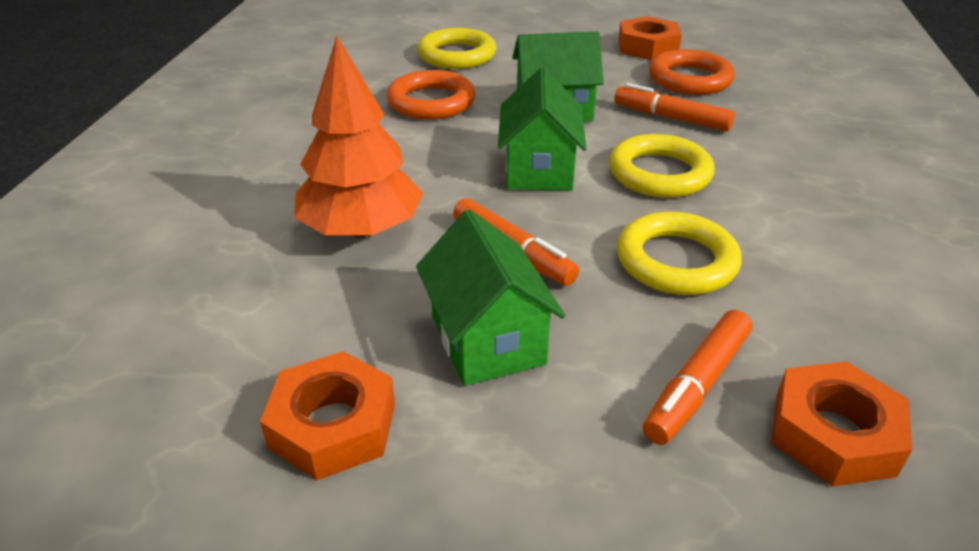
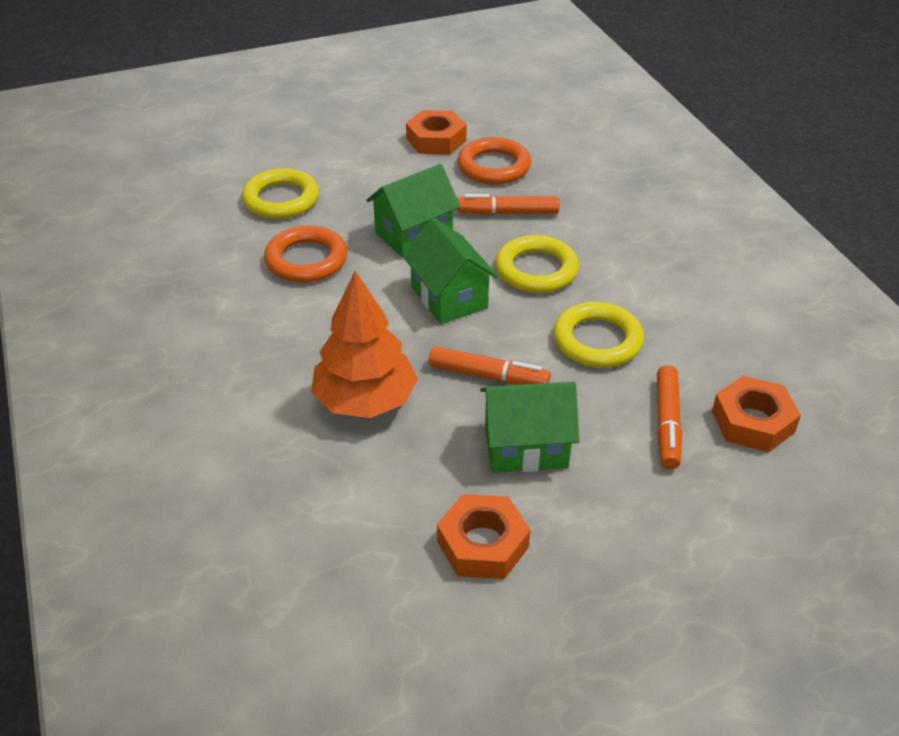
camera: 30 degrees left, 5 degrees up
(487, 340) = (526, 447): green house -> green house turned 45 degrees counterclockwise

